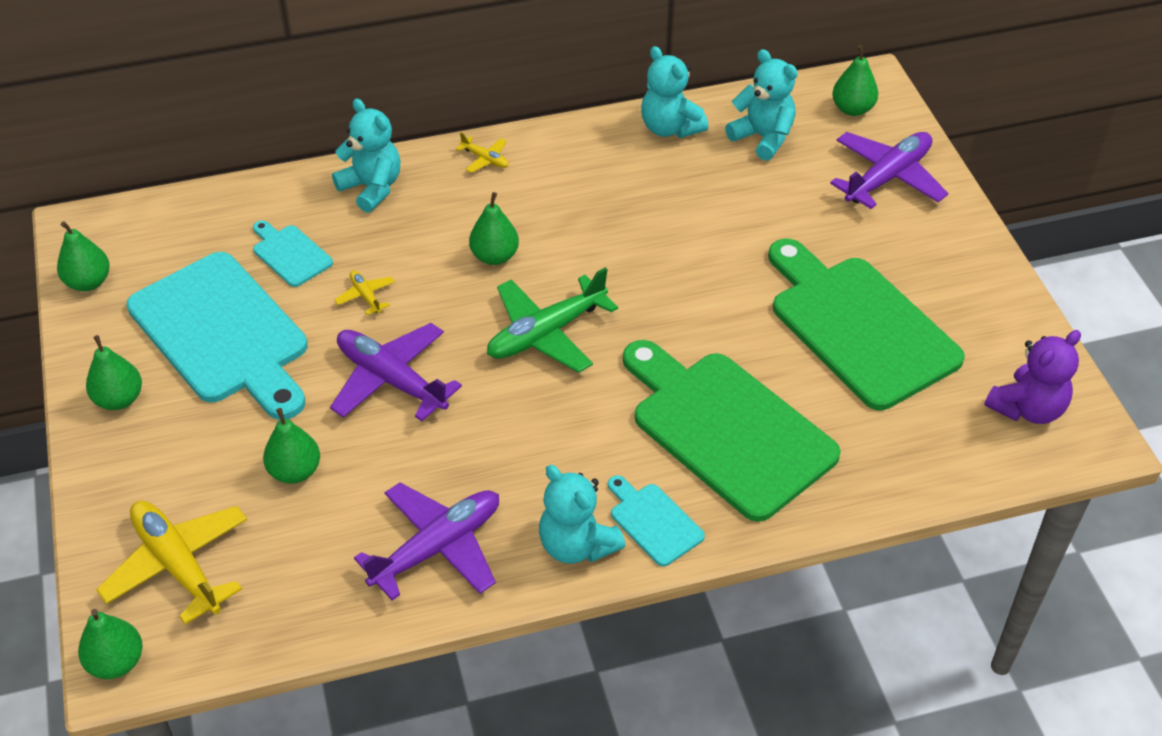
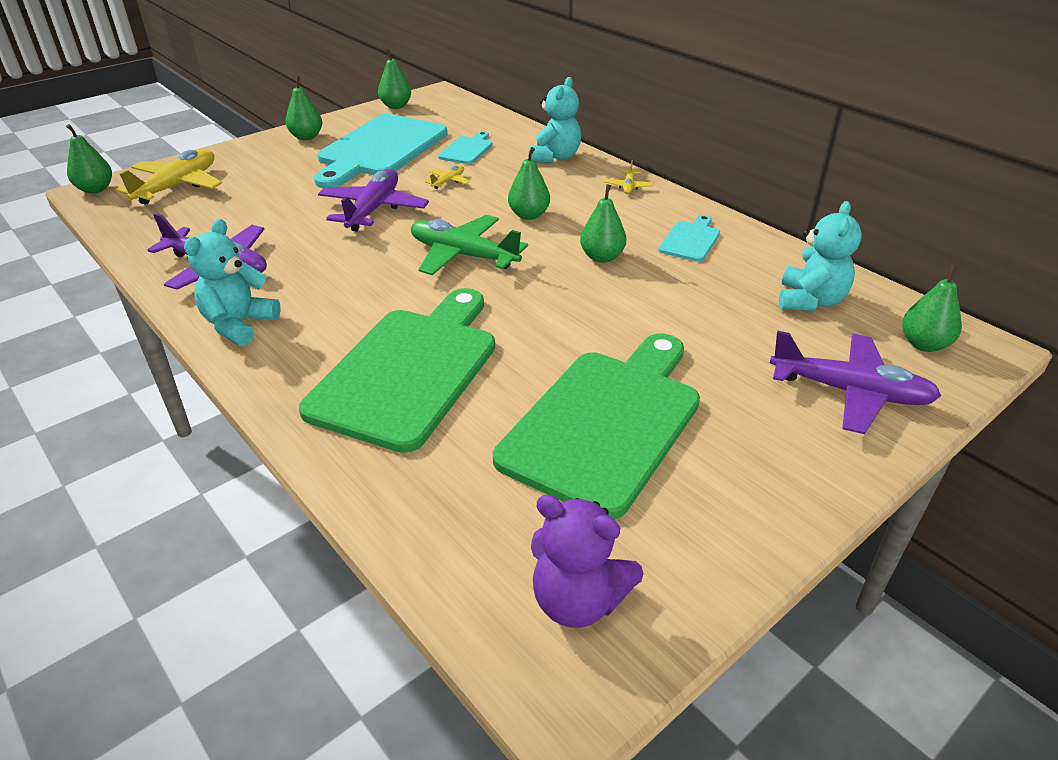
camera: 65 degrees right, 10 degrees down
(295, 471) = (271, 200): green pear -> green pear (602, 257)
(653, 522) = (278, 356): turquoise cutting board -> turquoise cutting board (690, 240)
(670, 128) = (760, 251): turquoise teddy bear -> none

